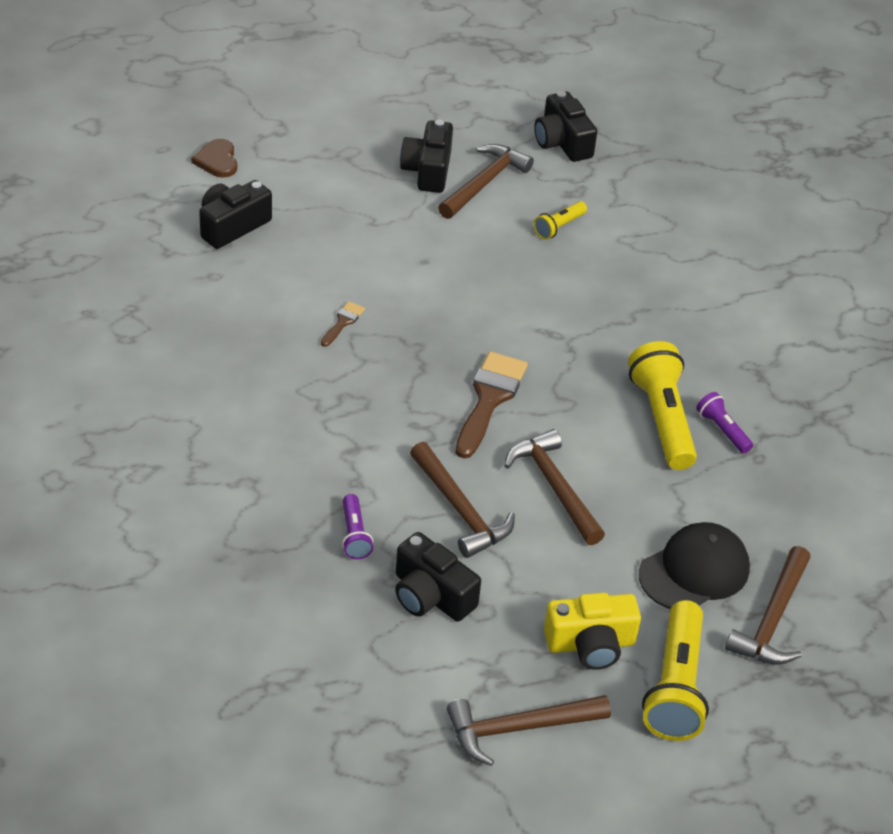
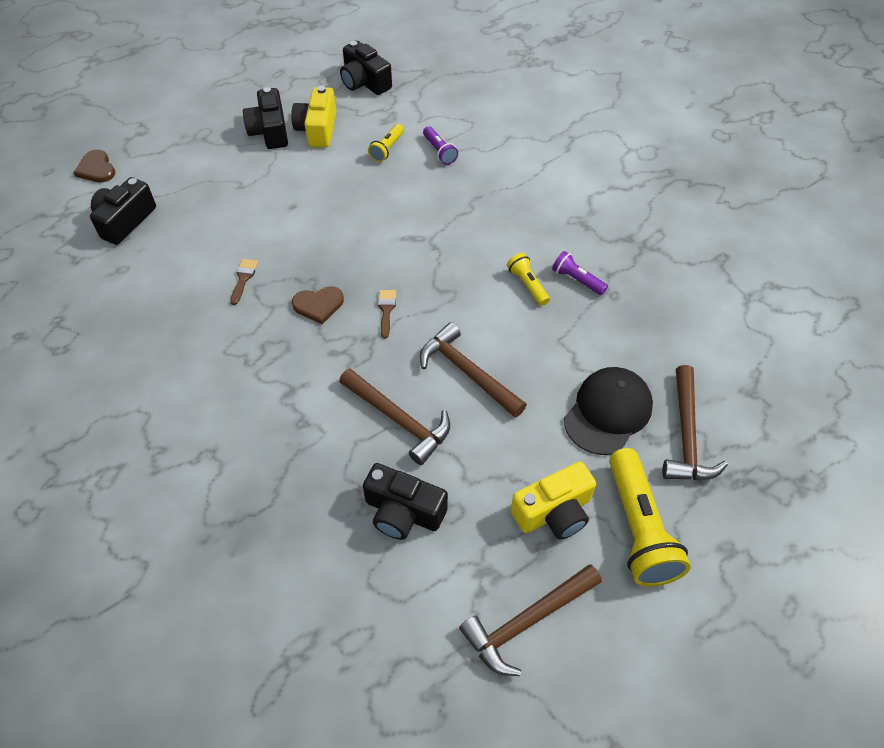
camera: 15 degrees left, 10 degrees up
(354, 535) = (317, 475): purple flashlight -> purple flashlight (439, 151)
(416, 373) = (318, 305): none -> brown heart
(485, 183) = (317, 129): brown hammer -> yellow camera
(489, 399) = (386, 310): brown brush -> brown brush, size x0.48
(661, 419) = (527, 285): yellow flashlight -> yellow flashlight, size x0.51

